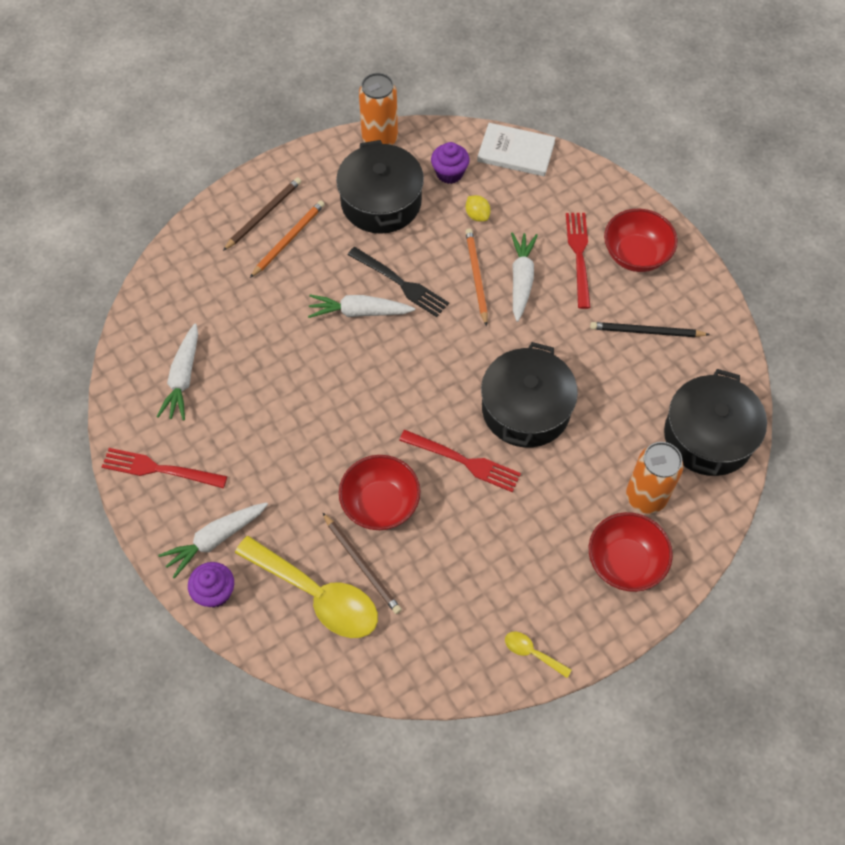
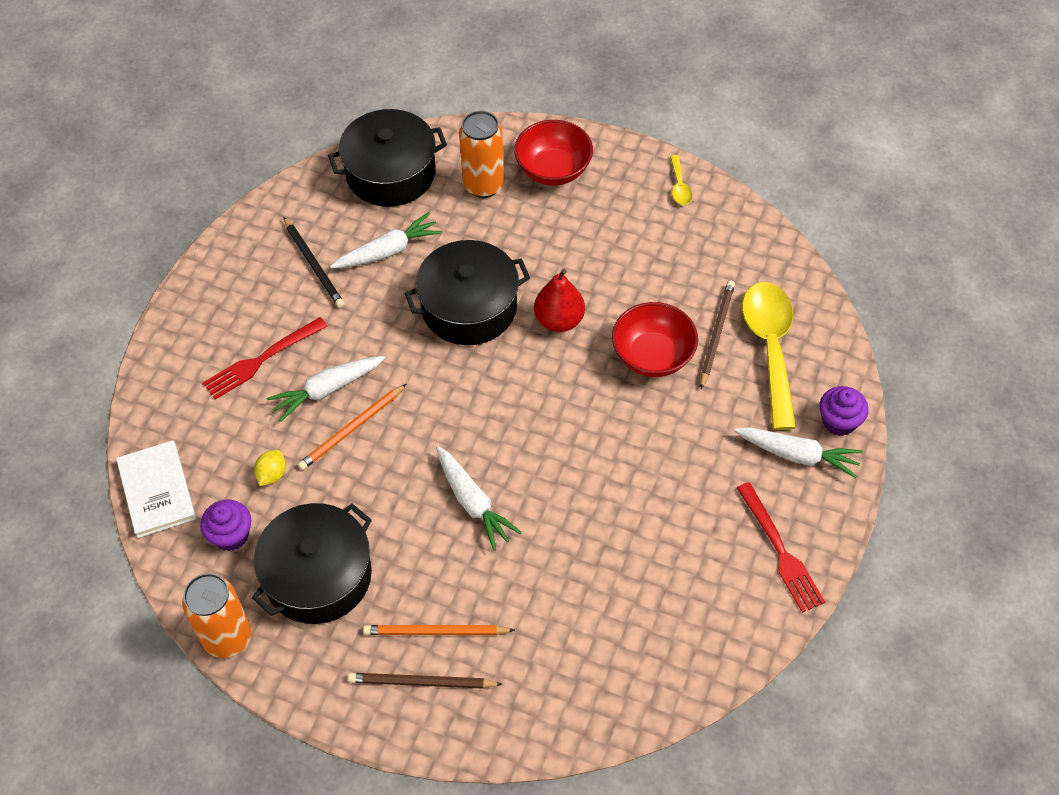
camera: 125 degrees left, 5 degrees down
(183, 378) = (675, 606): white carrot -> white carrot (388, 251)
(401, 284) = (410, 488): black fork -> none
(465, 461) = (559, 320): red fork -> red pear
(636, 254) = (227, 316): red bowl -> none

